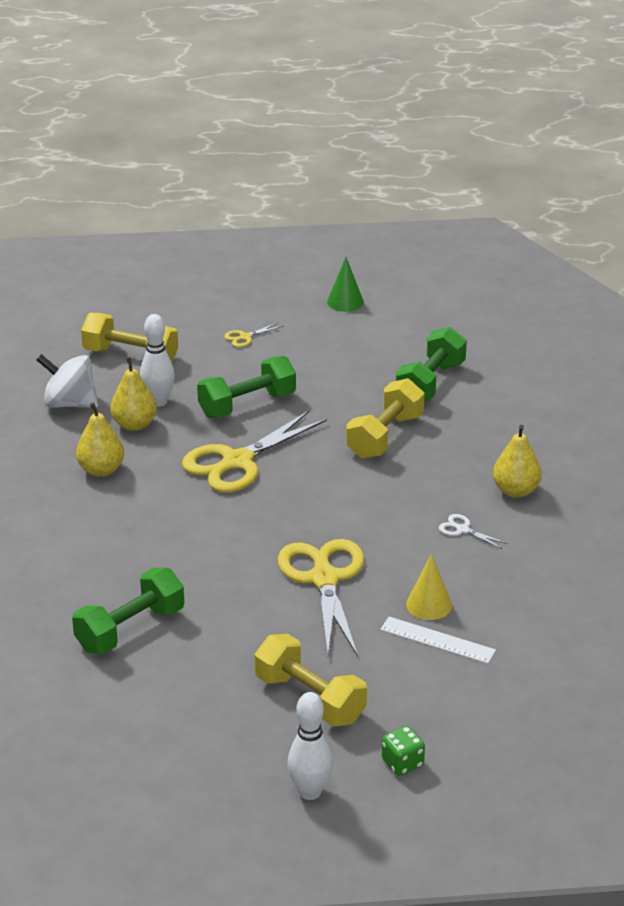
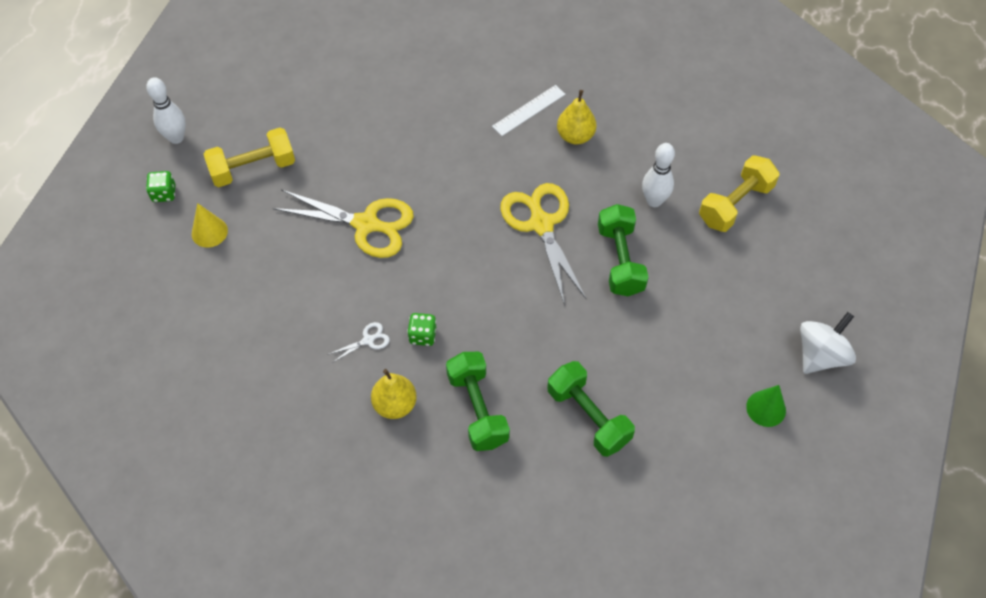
camera: 115 degrees right, 25 degrees up
(70, 403) = (678, 143): white spinning top -> white spinning top (820, 355)
(130, 629) = (382, 98): green dumbbell -> green dumbbell (477, 409)
(134, 424) = (627, 175): yellow pear -> none
(245, 337) = (732, 299): yellow scissors -> none
(385, 436) = (523, 342): yellow dumbbell -> none
(428, 497) = (422, 335): none -> green dice
(429, 605) = (298, 276): yellow cone -> yellow cone (209, 232)
(437, 640) = (258, 264): white ruler -> white ruler (529, 110)

